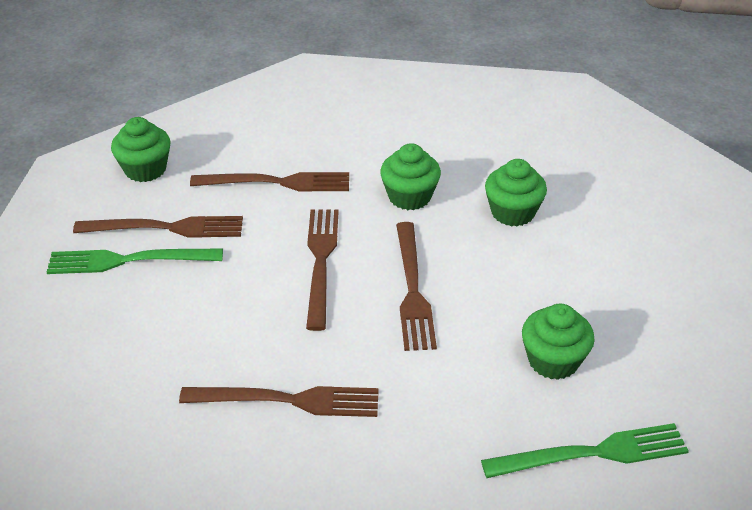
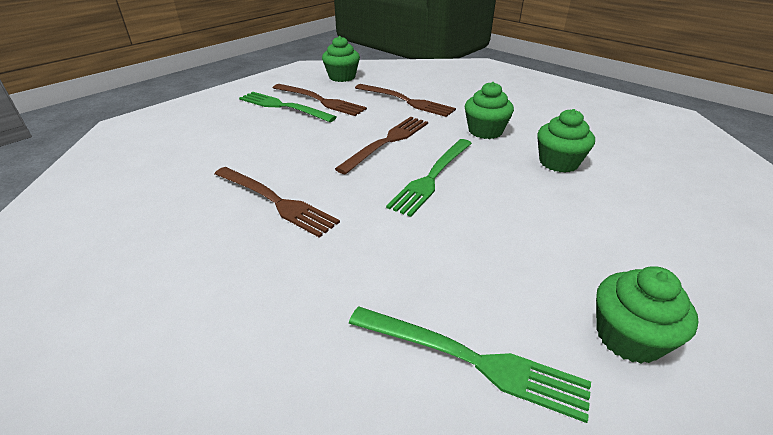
camera: 35 degrees right, 5 degrees down
(412, 290) = (432, 177): brown fork -> green fork
(553, 360) = (503, 266): green cupcake -> green cupcake (628, 337)

